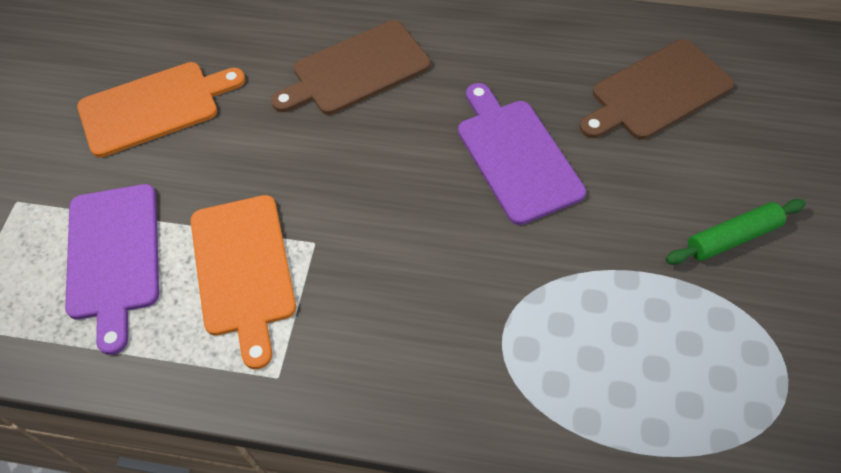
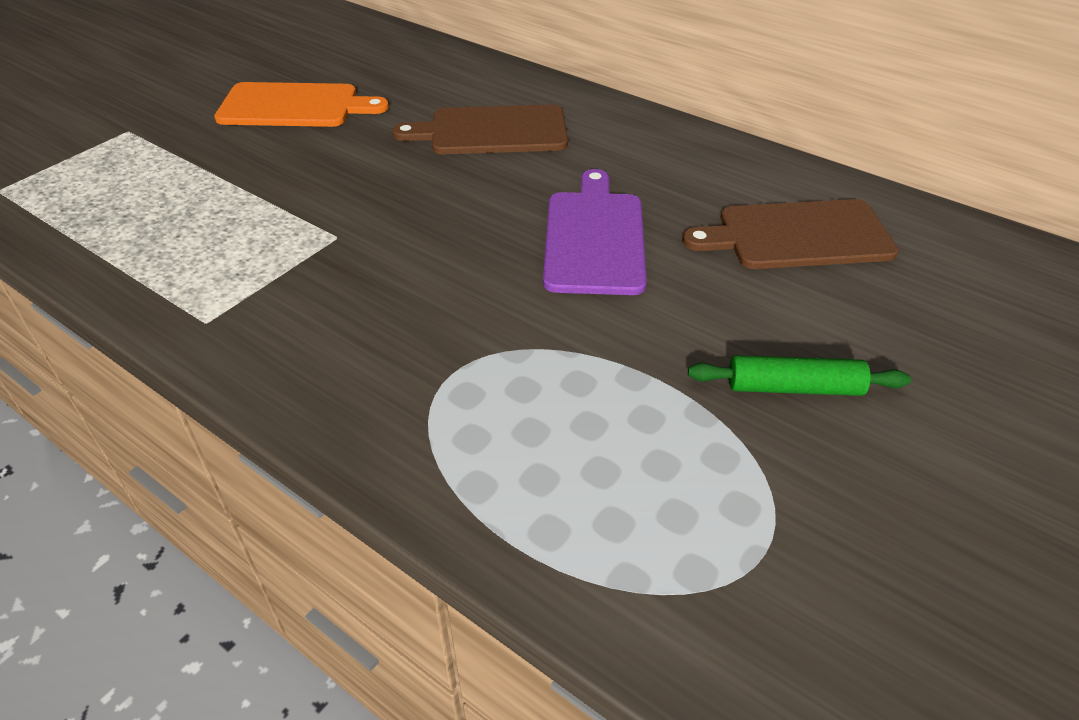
camera: 25 degrees right, 15 degrees down
(114, 256) = (162, 189): purple cutting board -> none
(243, 270) = (256, 234): orange cutting board -> none

